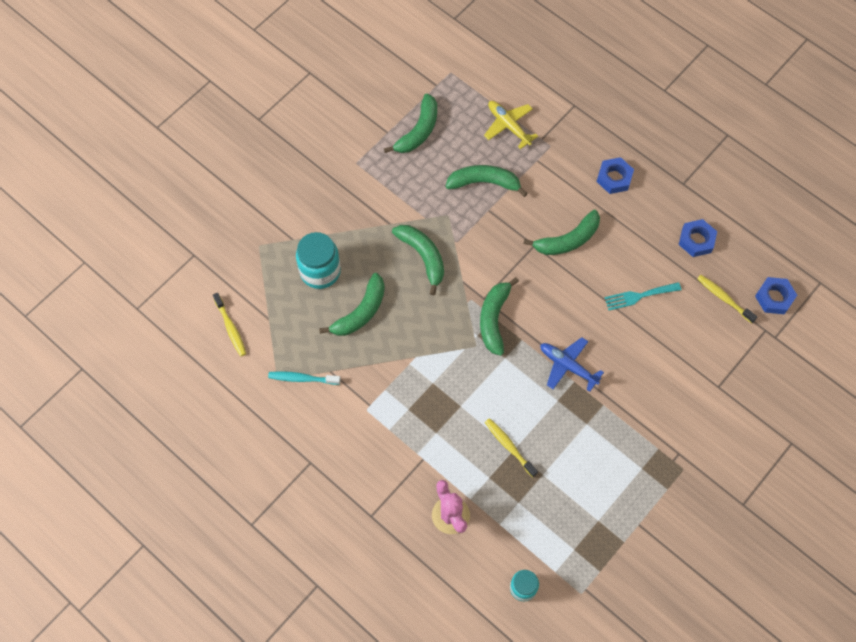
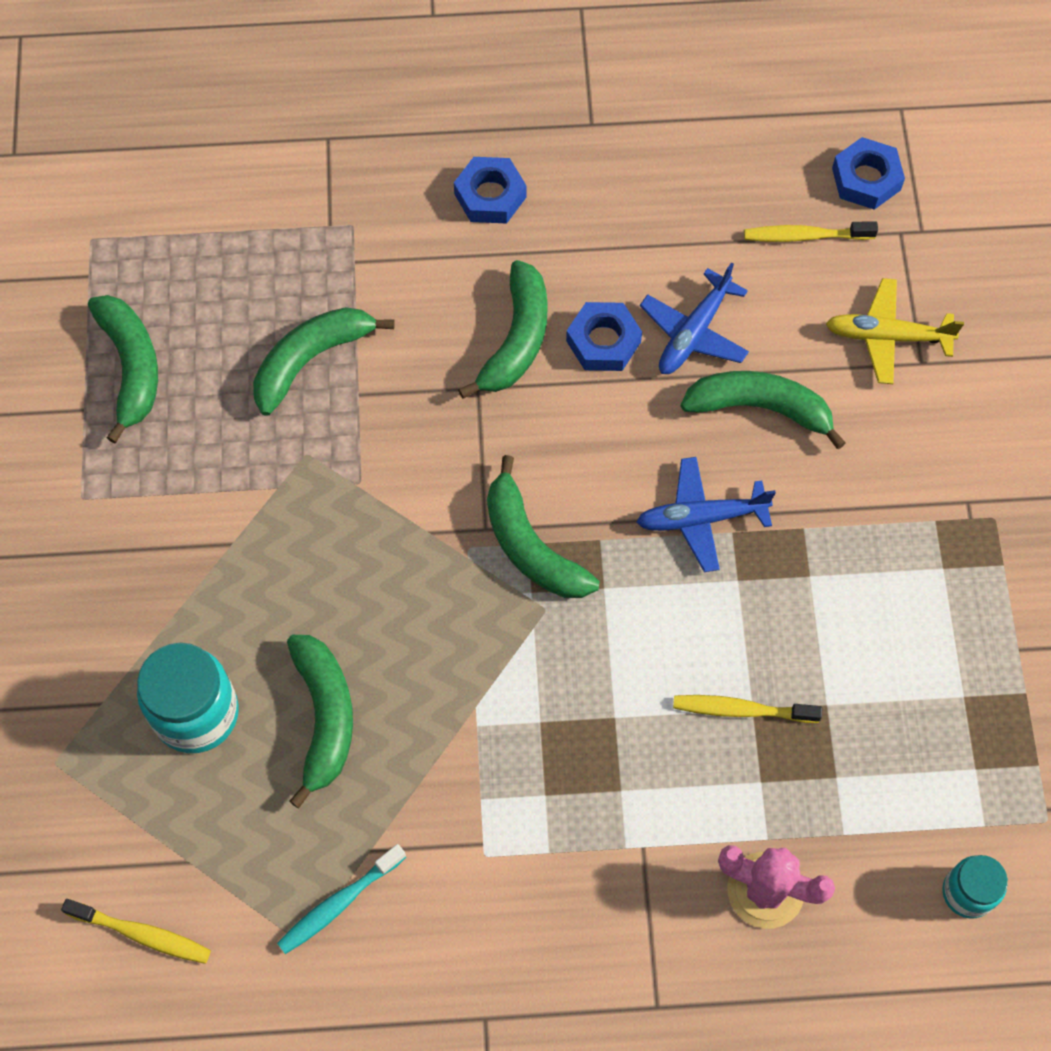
camera: 45 degrees left, 0 degrees up
(423, 257) = (333, 549): green banana -> green banana (761, 409)
(508, 126) = (262, 246): yellow plane -> yellow plane (887, 336)
(639, 296) = (694, 332): turquoise fork -> blue plane
(696, 240) = (689, 188): blue nut -> blue nut (603, 341)

